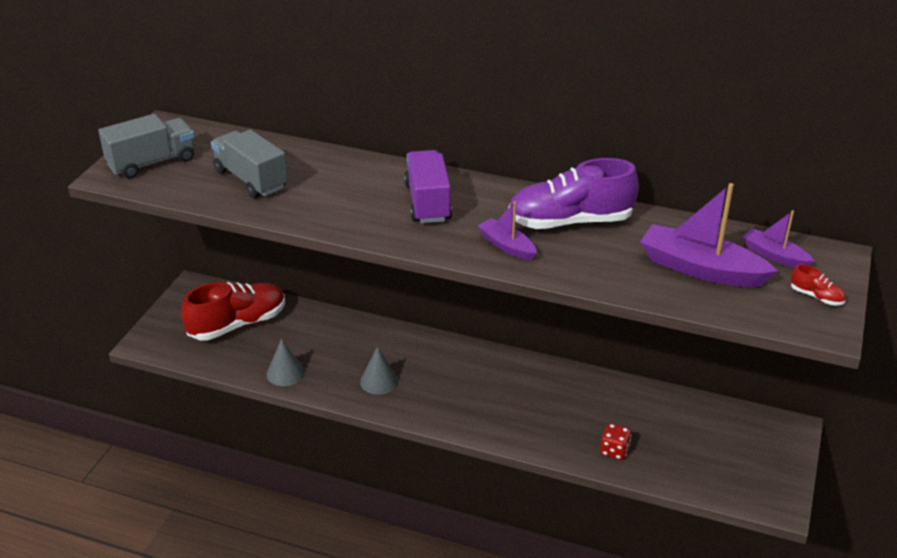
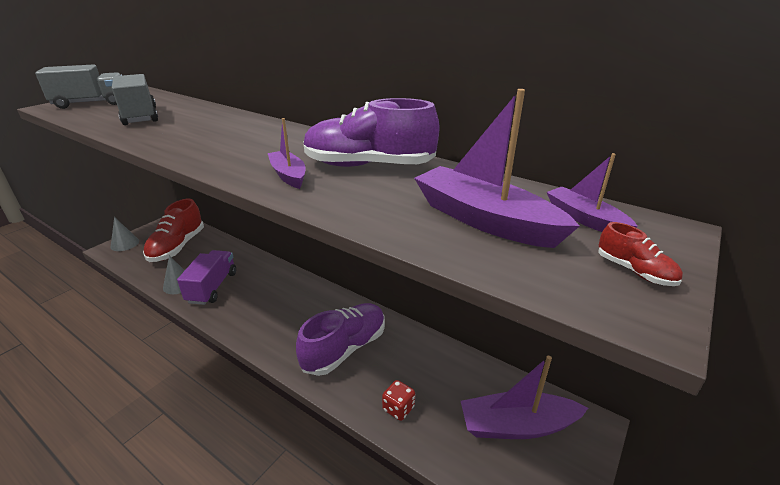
camera: 15 degrees right, 5 degrees down
(237, 324) = (177, 247): red shoe -> red shoe turned 120 degrees clockwise
(379, 381) = (239, 303): grey cone -> grey cone (125, 244)
(427, 202) = (254, 141): purple truck -> purple truck (212, 287)
(531, 407) = (345, 349): none -> purple shoe
(727, 443) = (517, 426): none -> purple boat

